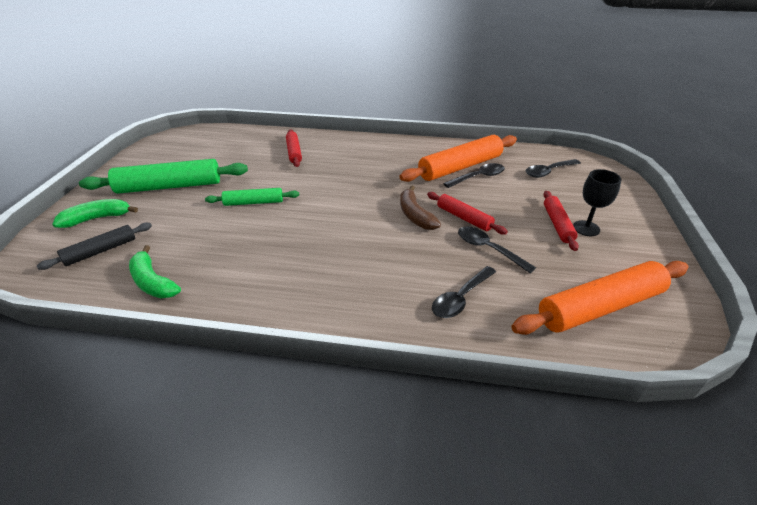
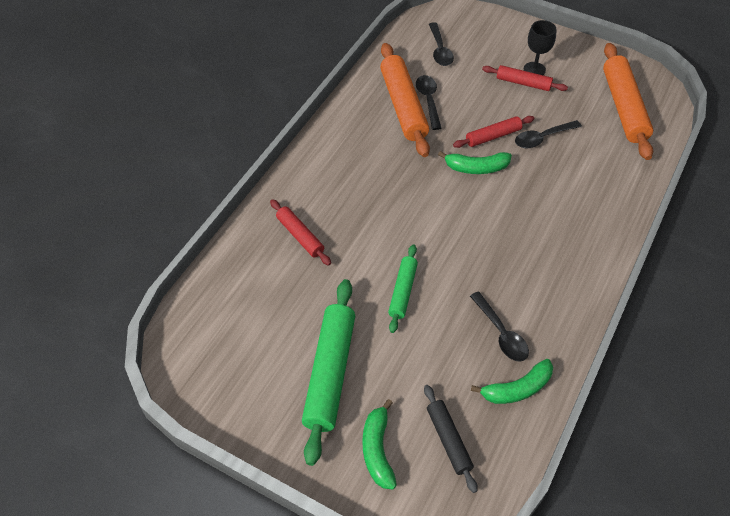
camera: 70 degrees left, 15 degrees up
(294, 152) = (300, 236): red rolling pin -> red rolling pin turned 45 degrees clockwise
(415, 215) = (476, 168): brown banana -> green banana
(460, 298) = (596, 177): black spoon -> black spoon (501, 333)

